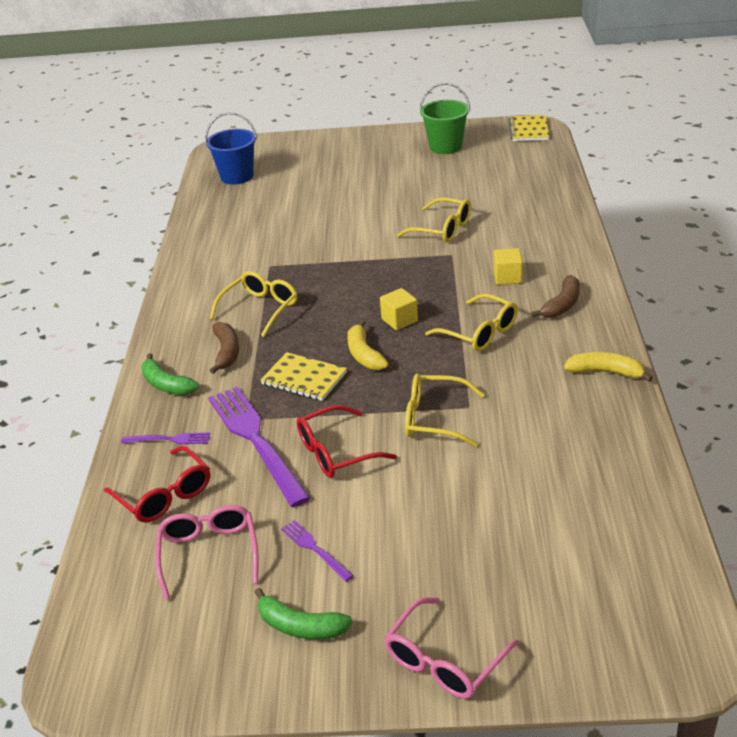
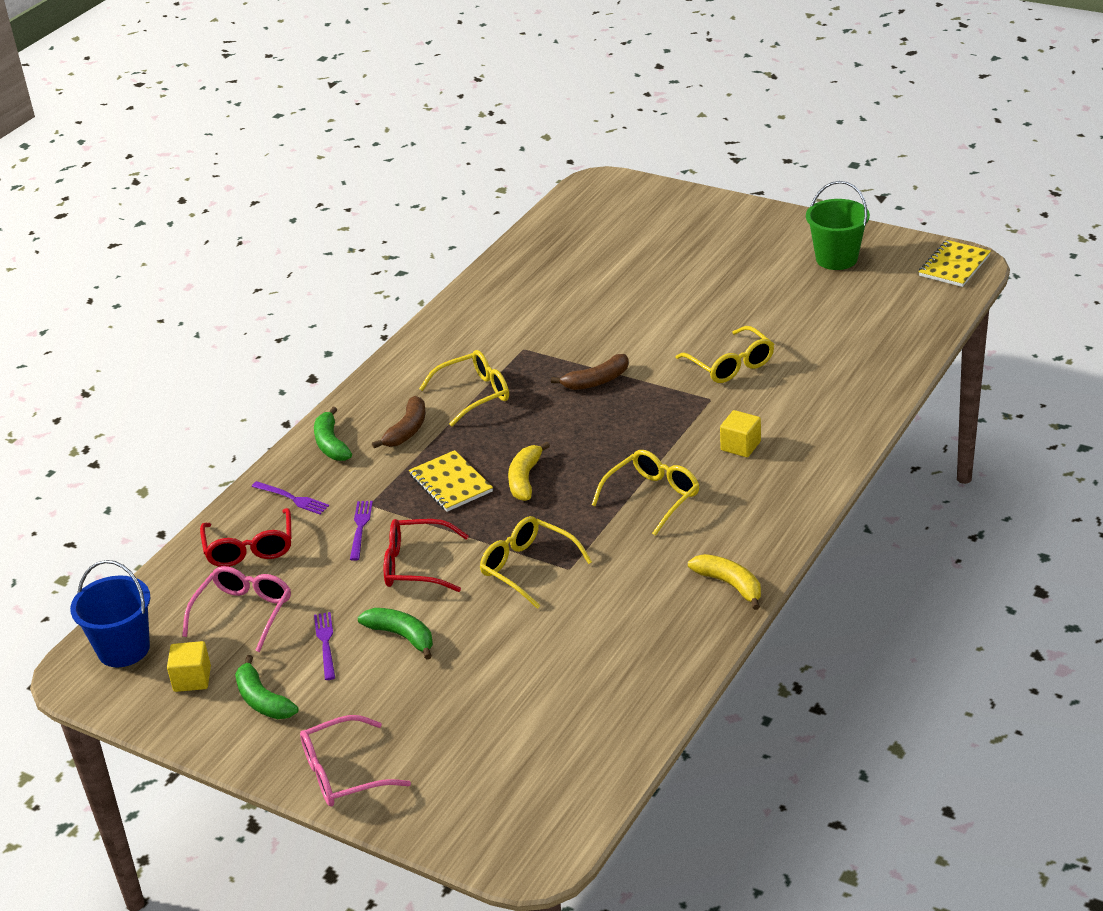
camera: 30 degrees right, 0 degrees up
(237, 176) = (583, 226): blue bucket -> blue bucket (124, 649)
(256, 440) = (360, 528): purple fork -> purple fork, size x0.46
(380, 514) = (402, 636): none -> green banana
(399, 320) = (590, 455): yellow cube -> yellow cube (192, 679)
(480, 332) = (653, 497): yellow glasses -> yellow glasses turned 120 degrees counterclockwise
(562, 305) = (763, 497): brown banana -> brown banana (596, 381)

